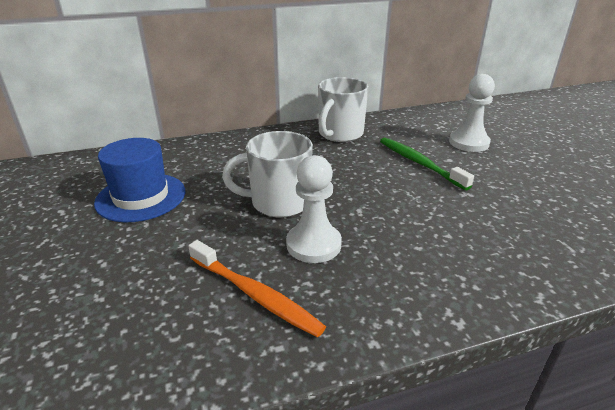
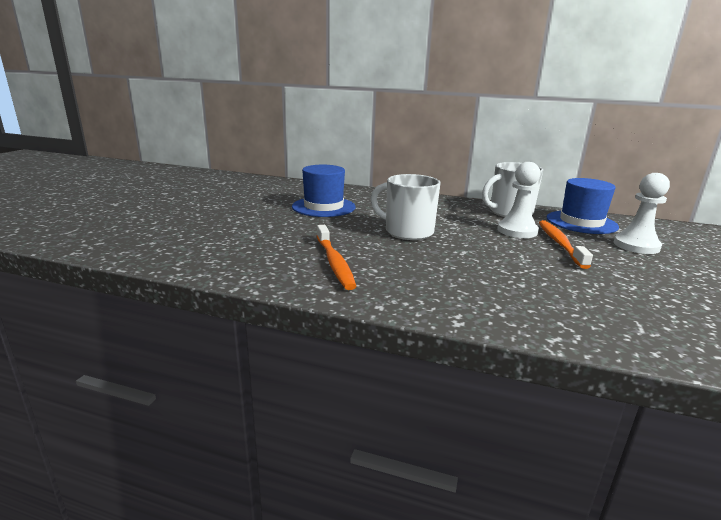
camera: 35 degrees right, 10 degrees down
(313, 244) = (403, 256): white pawn -> white pawn (517, 231)
(405, 127) = (581, 222): none -> blue hat
(419, 163) = (560, 244): green toothbrush -> orange toothbrush

